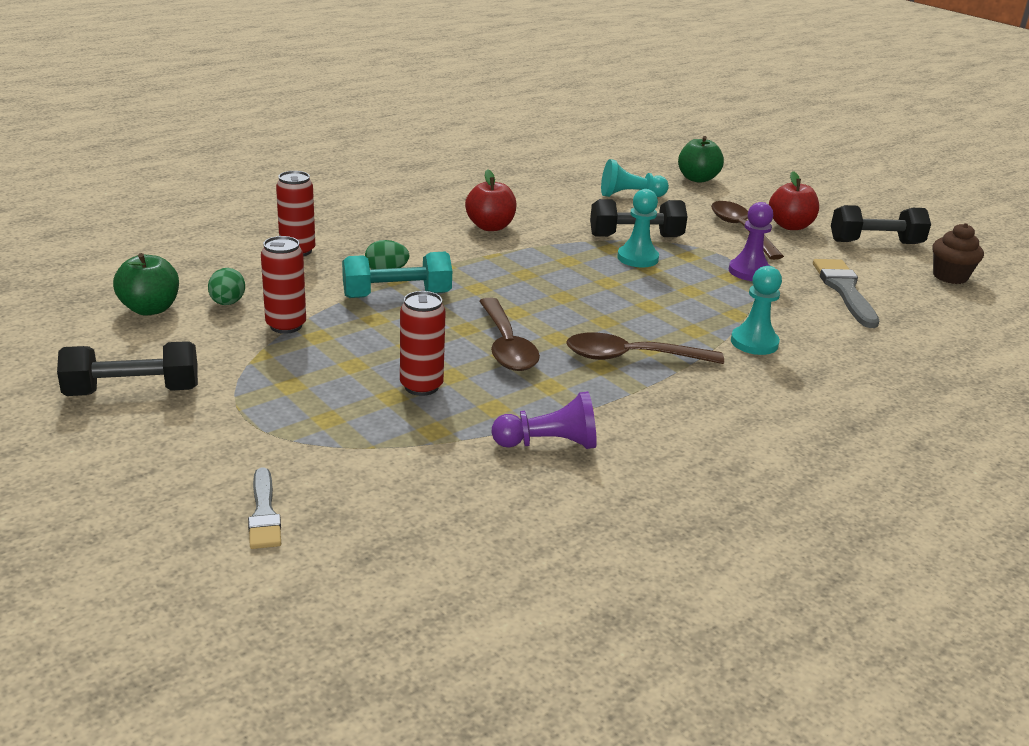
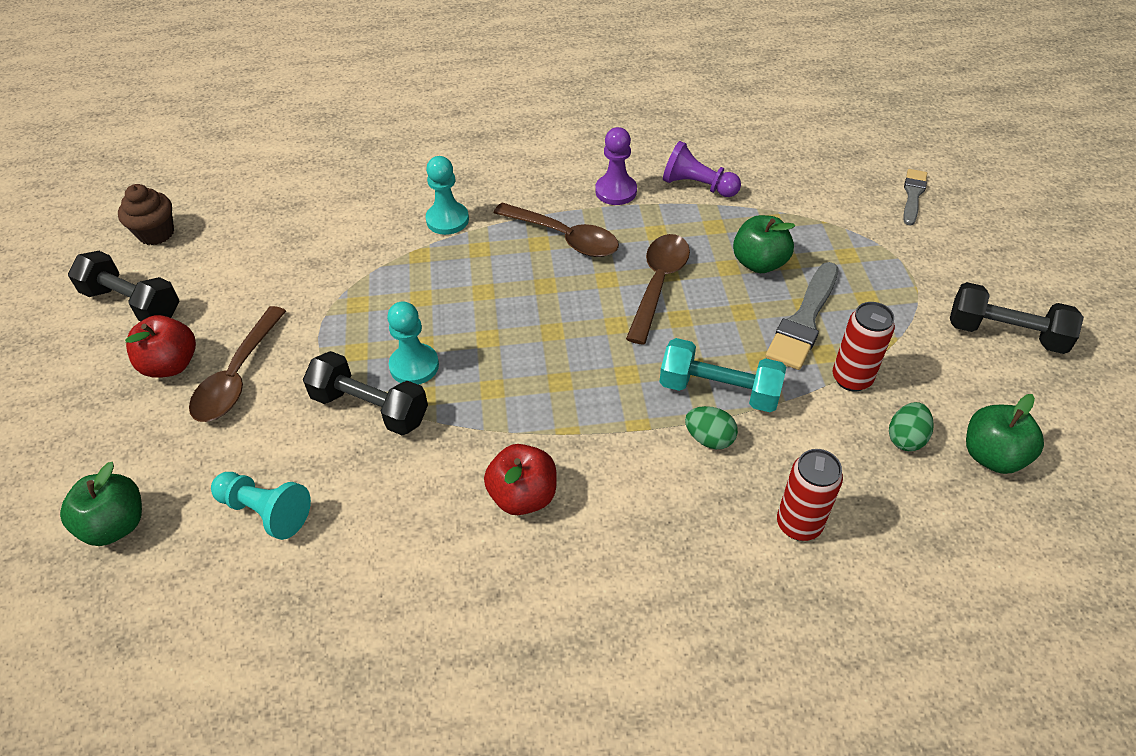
camera: 145 degrees left, 20 degrees up
(421, 386) = (759, 263): red can -> green apple
(749, 271) = (329, 304): purple pawn -> purple pawn (616, 191)
(844, 290) = (281, 249): grey brush -> grey brush (804, 321)

